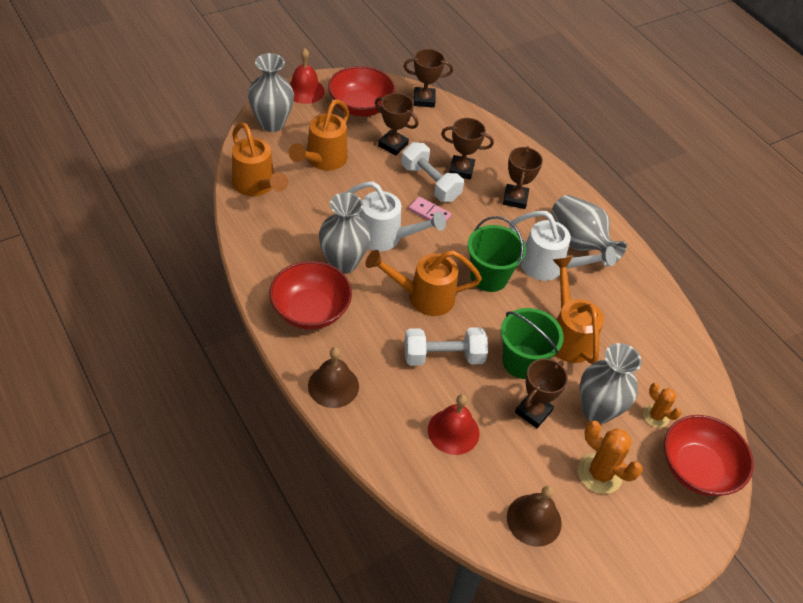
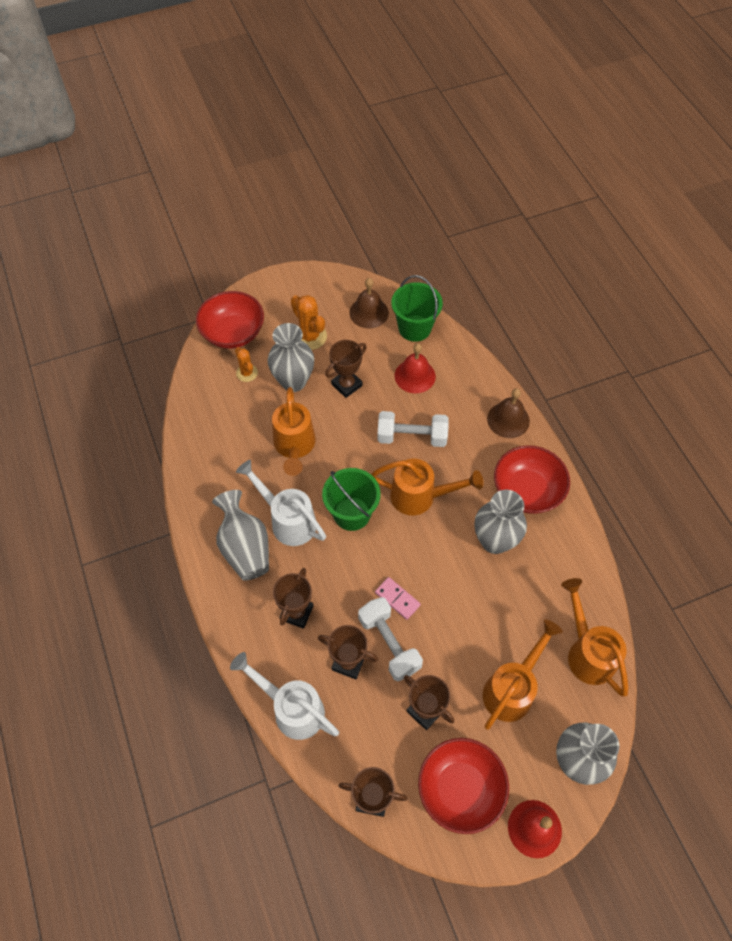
camera: 165 degrees left, 10 degrees up
(386, 238) = (448, 568): white watering can -> white watering can (291, 708)
(522, 362) = (343, 426): green bucket -> green bucket (414, 328)

